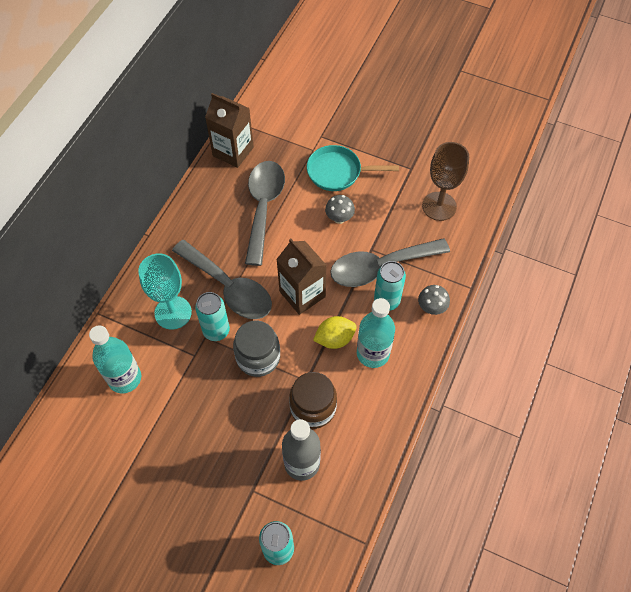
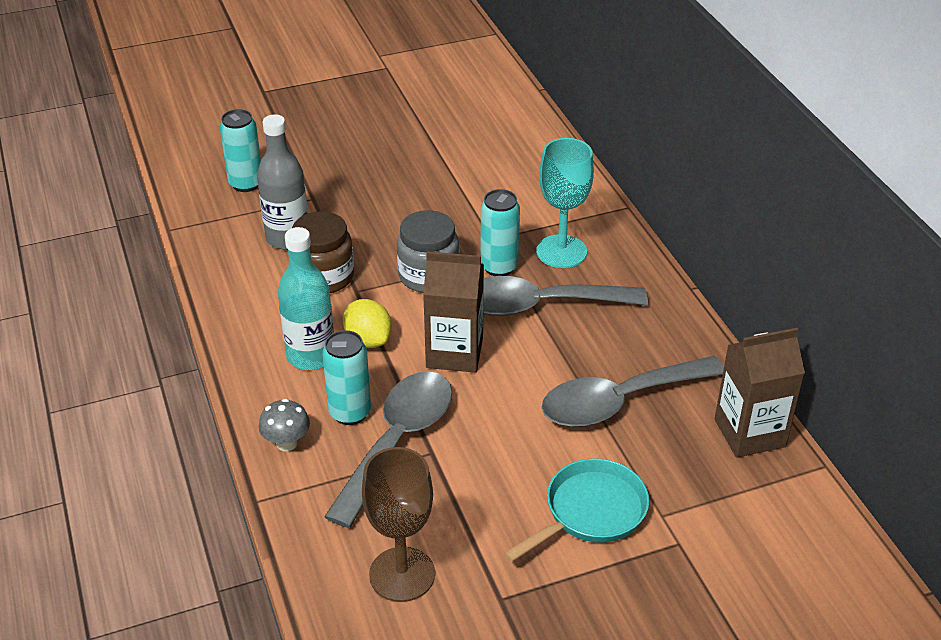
camera: 135 degrees right, 20 degrees down
(125, 378) = (528, 187): turquoise bottle -> none
(263, 207) = (619, 401): grey spoon -> grey spoon turned 105 degrees clockwise
(334, 339) = (368, 340): yellow lemon -> yellow lemon turned 60 degrees counterclockwise
(339, 218) = (514, 457): grey mushroom -> none

